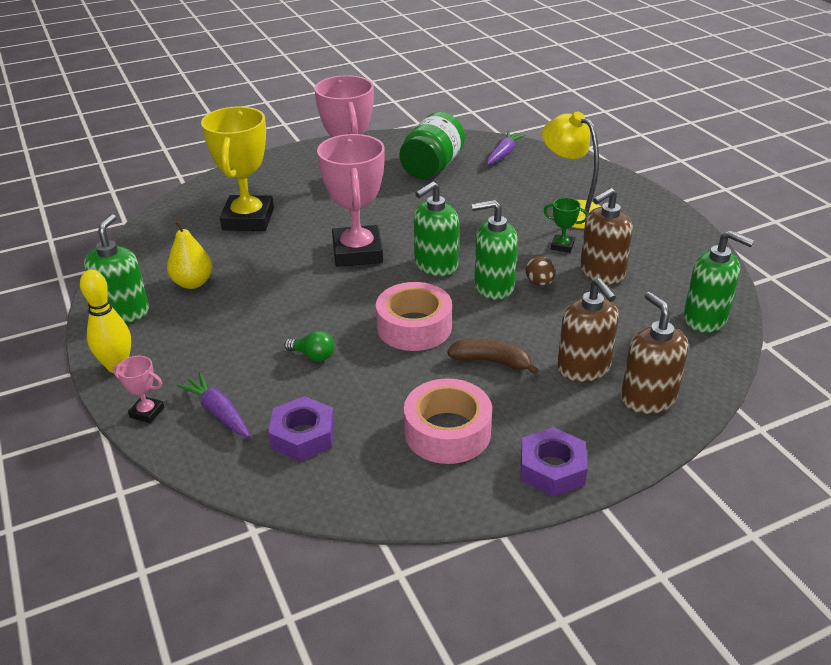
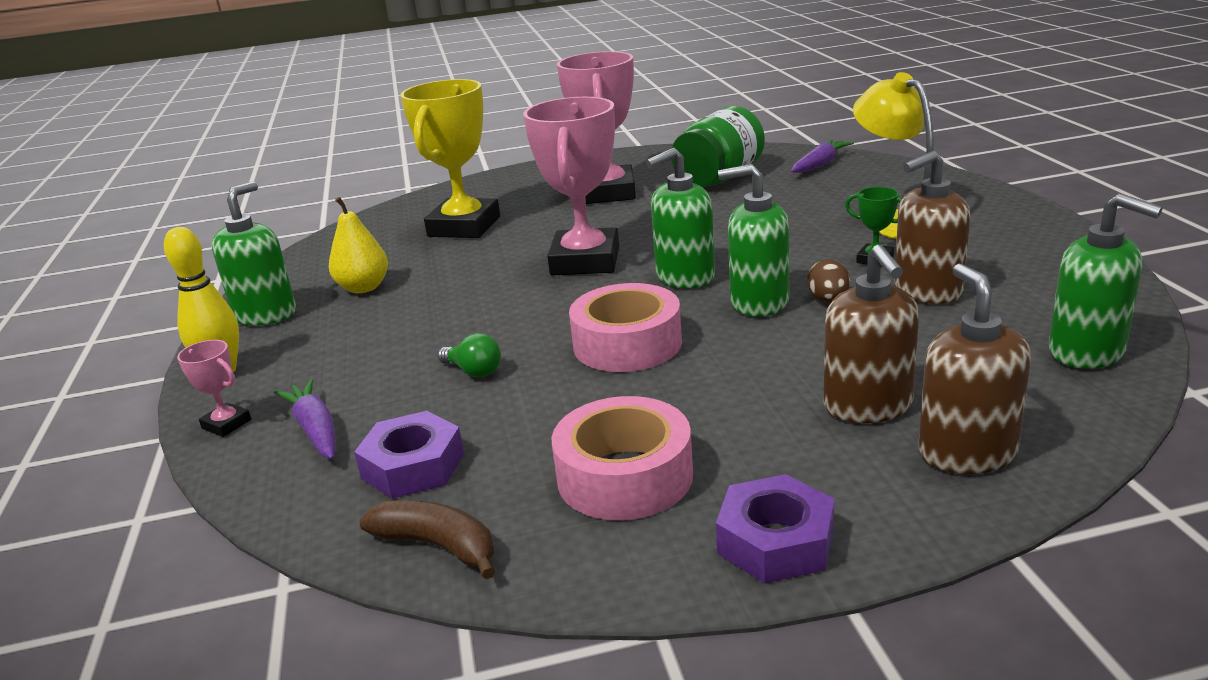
camera: 15 degrees right, 10 degrees down
(492, 361) = (726, 390): brown banana -> brown banana (438, 546)

